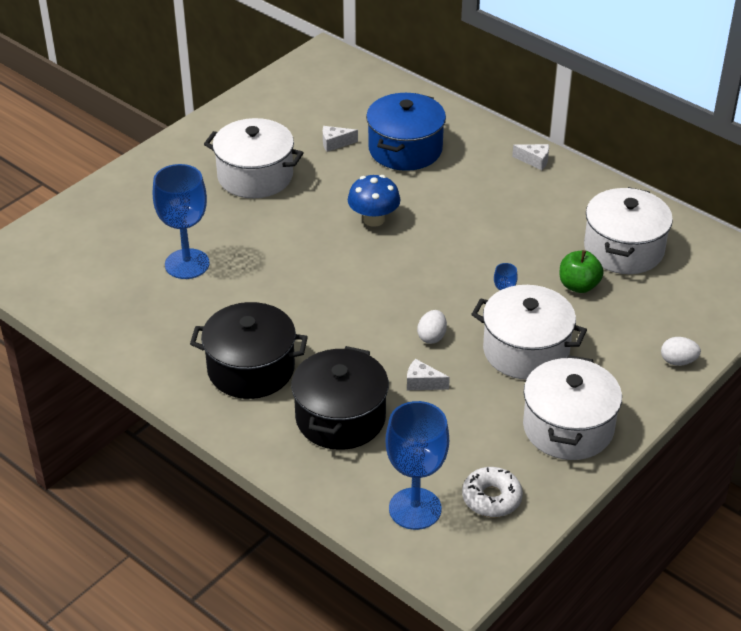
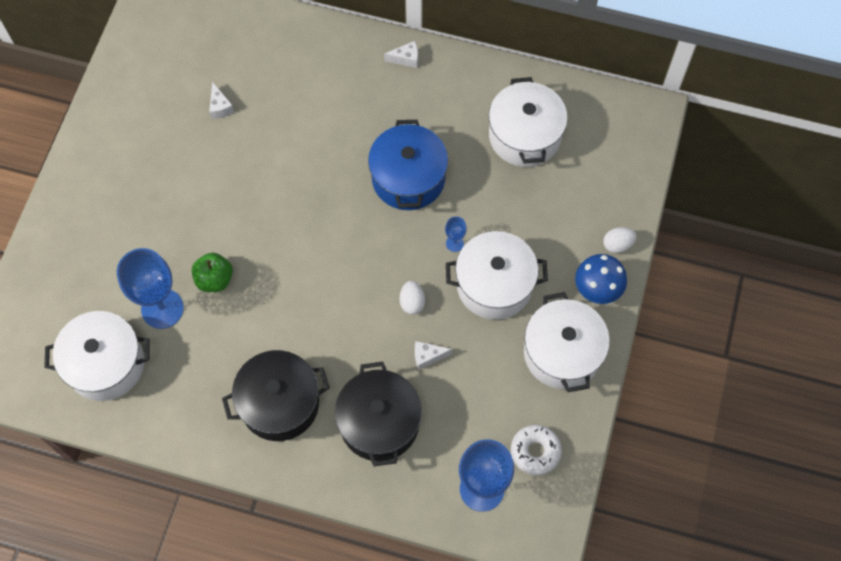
camera: 25 degrees left, 25 degrees up
(255, 176) = (168, 177): white pot -> white pot (106, 364)
(335, 143) = (220, 107): white cheese -> white cheese turned 75 degrees counterclockwise
(374, 219) = (300, 187): blue mushroom -> blue mushroom (597, 289)
(405, 149) = (286, 89): blue pot -> blue pot (408, 178)
(578, 286) = (505, 194): green apple -> green apple (214, 279)

